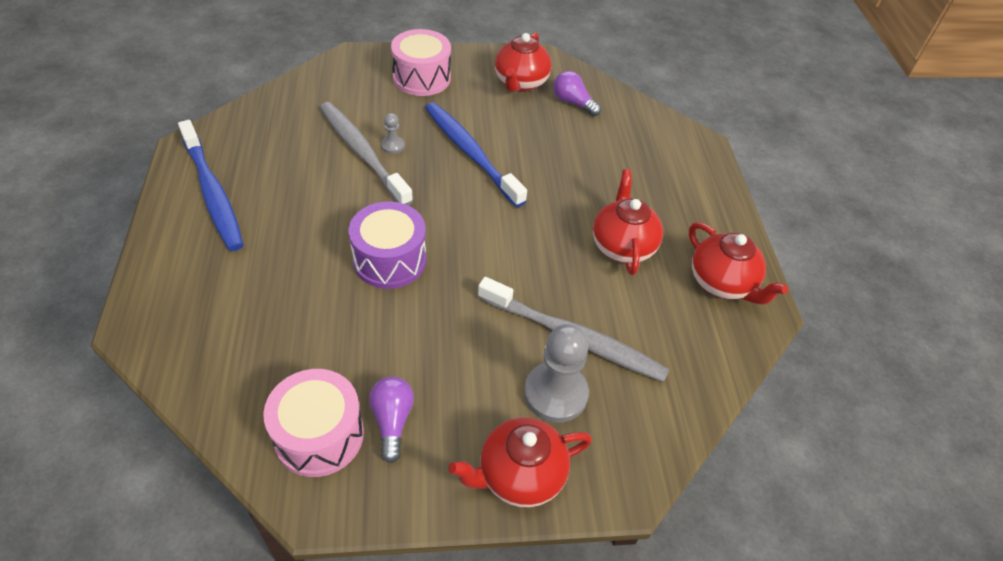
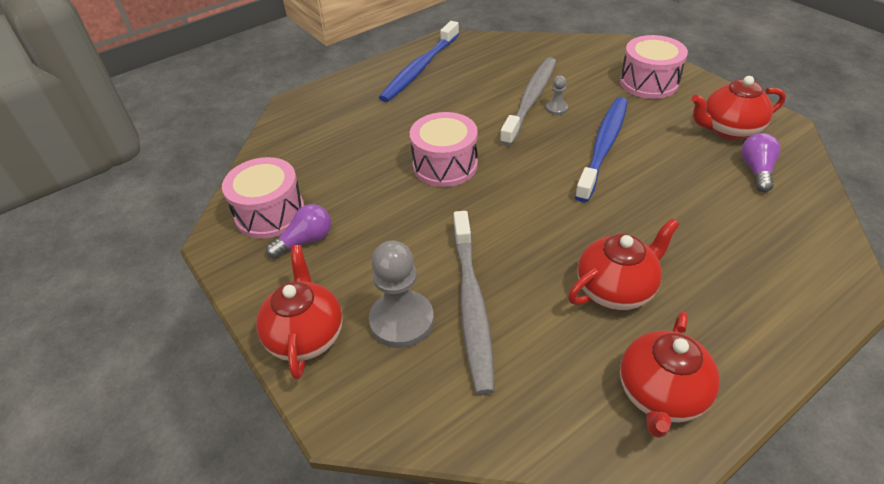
camera: 65 degrees right, 5 degrees down
(390, 260) = (445, 165): purple drum -> pink drum
(519, 475) = (306, 335): red teapot -> red teapot turned 45 degrees clockwise

